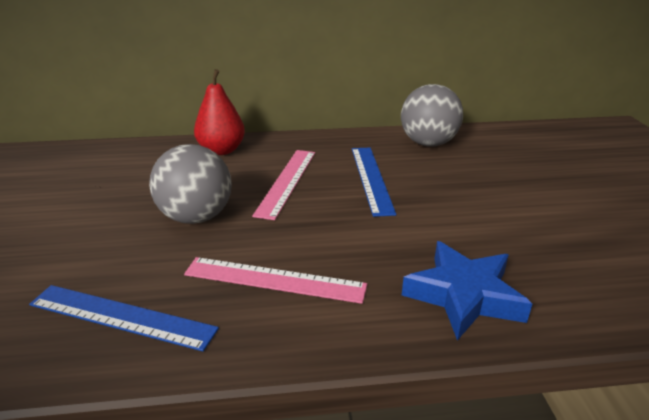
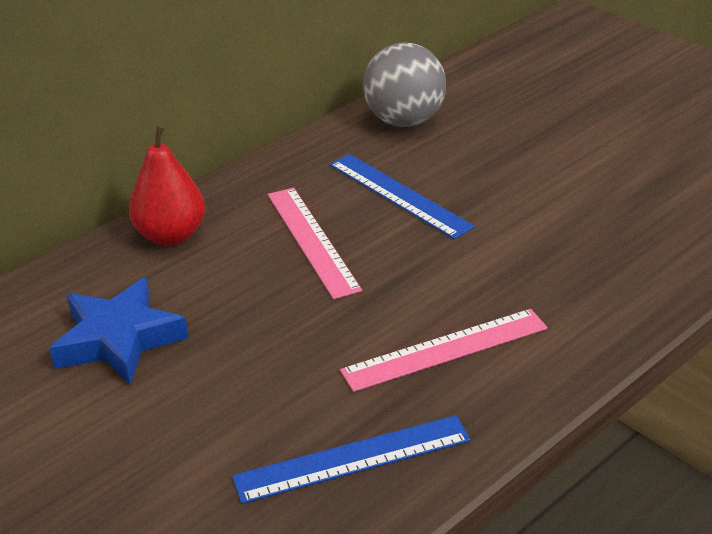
camera: 35 degrees left, 5 degrees up
(196, 217) = (271, 330): grey ball -> none
(463, 295) = (617, 278): blue star -> blue star (118, 339)

